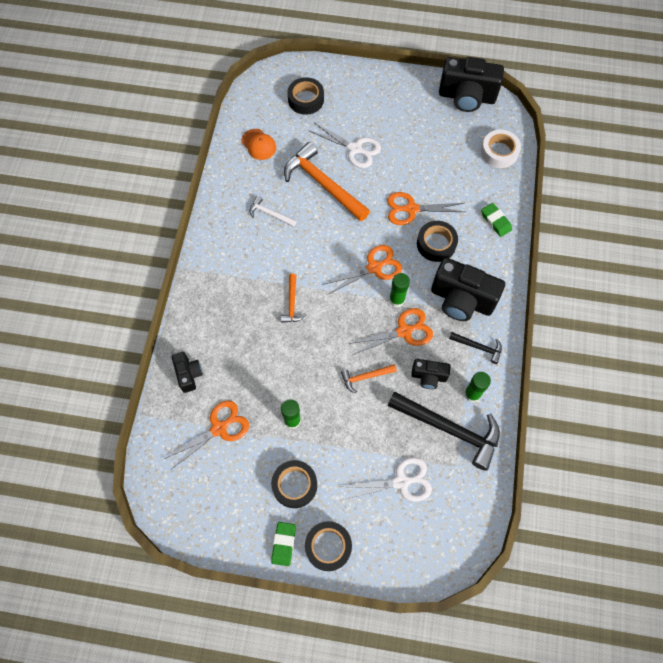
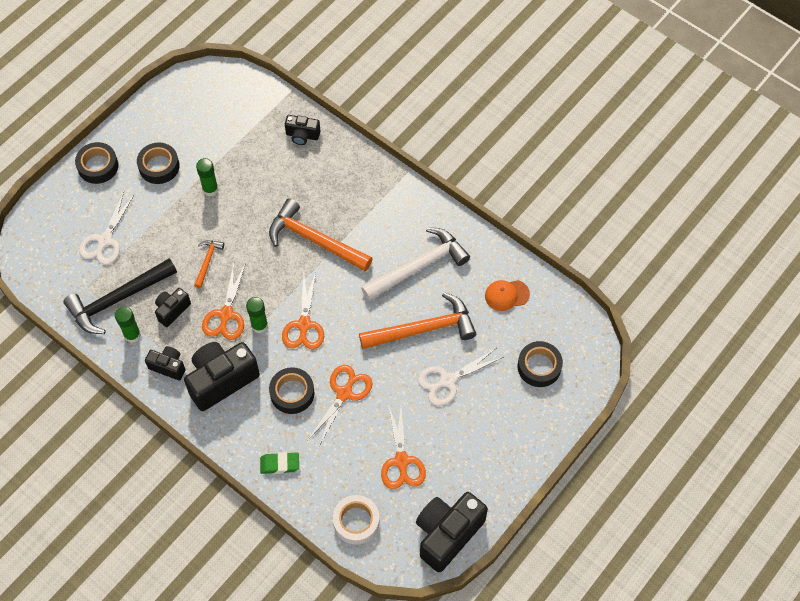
camera: 120 degrees right, 5 degrees down
(219, 428) = (242, 137): orange scissors -> orange scissors (401, 461)
(270, 214) = (419, 267): white hammer -> white hammer, size x2.06
(284, 544) = (122, 139): green eraser -> none
(292, 303) = (314, 240): orange hammer -> orange hammer, size x2.06
(478, 347) = (168, 366): black hammer -> black camera

